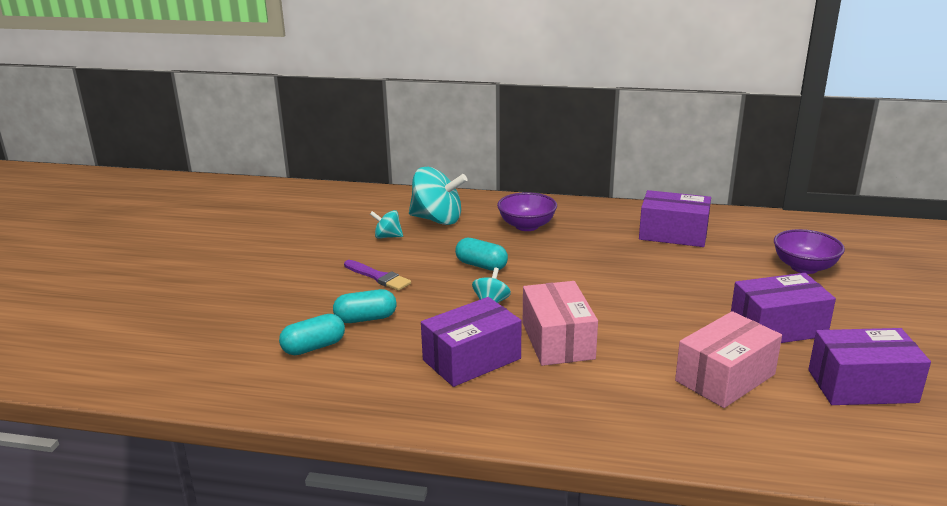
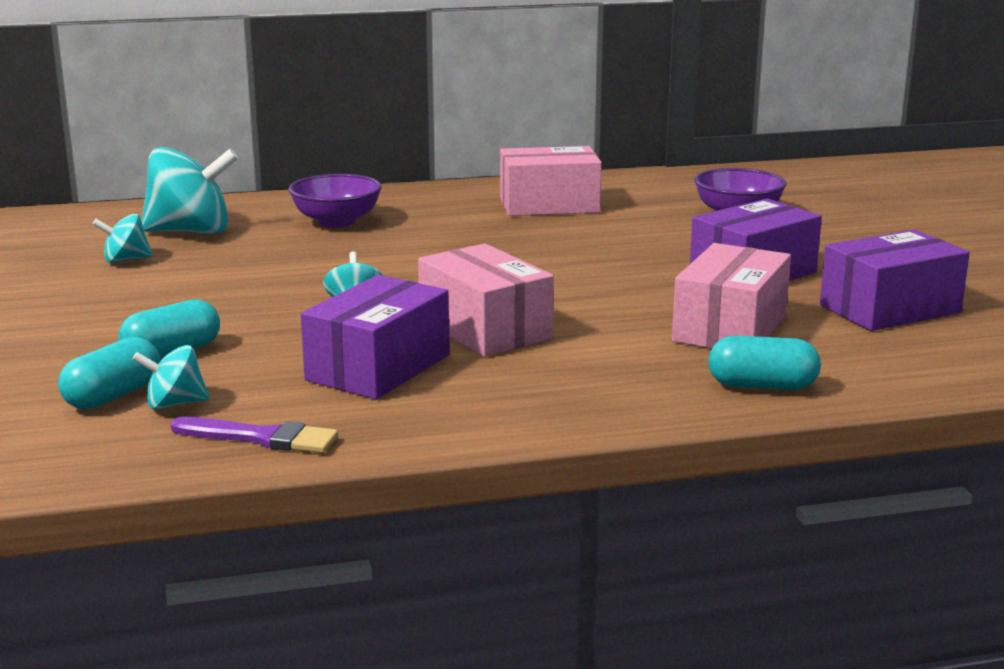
camera: 25 degrees left, 5 degrees down
(341, 362) = (174, 404): none -> turquoise spinning top
(378, 277) = (151, 305): purple brush -> purple brush (261, 438)
(481, 265) = (305, 271): turquoise capsule -> turquoise capsule (762, 386)
(673, 234) = (549, 205): purple box -> pink box

